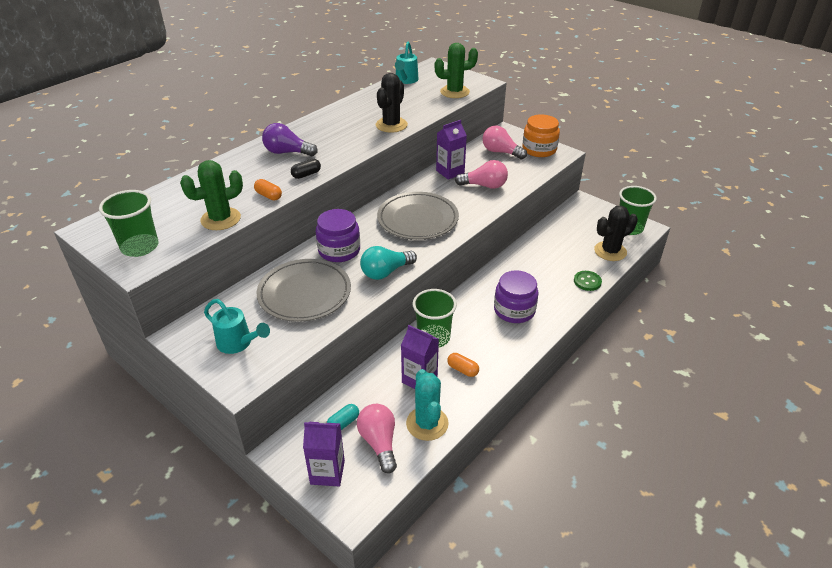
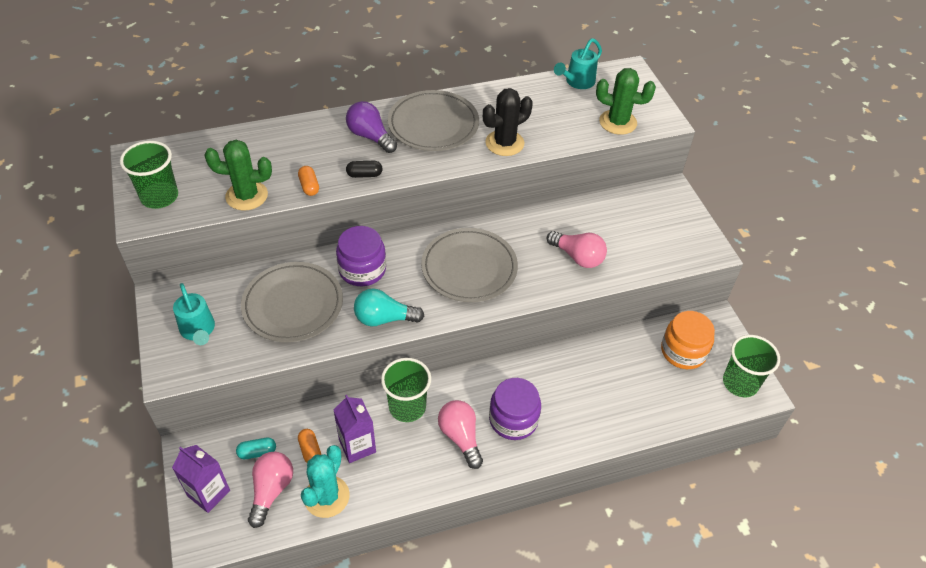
camera: 30 degrees right, 10 degrees up
(328, 131) = (433, 124): none -> grey plate
(450, 172) = (556, 220): purple carton -> none
(462, 370) = (405, 459): orange capsule -> orange capsule (310, 450)
(500, 152) = (638, 218): pink light bulb -> pink light bulb (460, 437)
(539, 149) = (687, 234): orange jar -> orange jar (683, 351)
(587, 281) = (624, 427): green button -> none
(610, 251) = (687, 402): black cactus -> none

